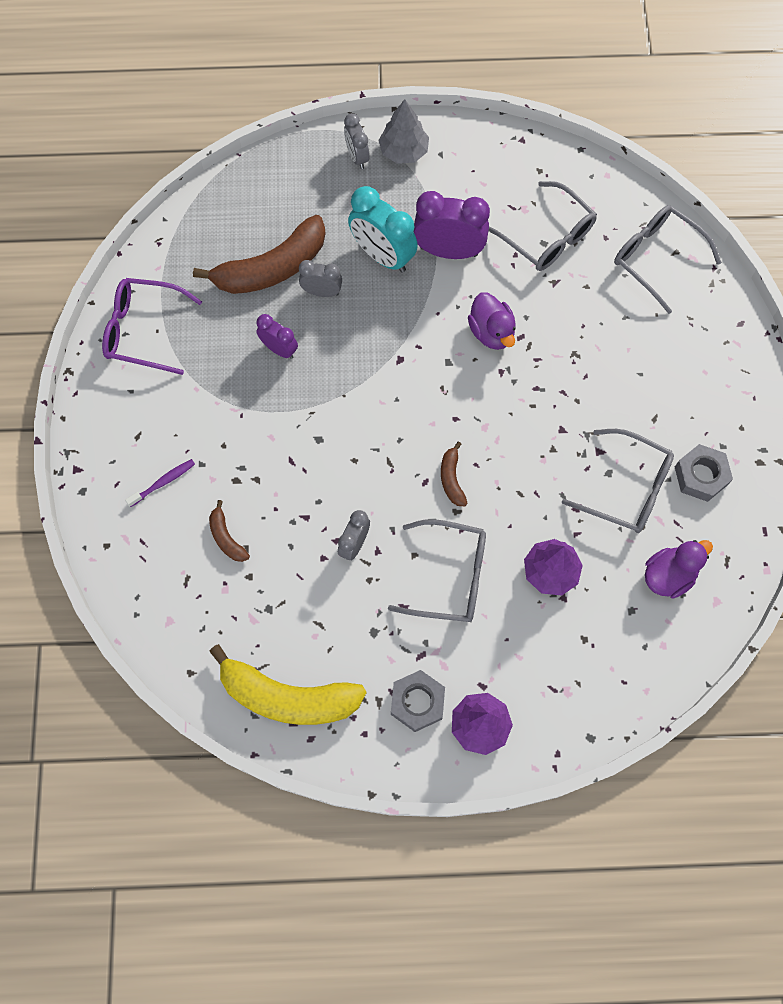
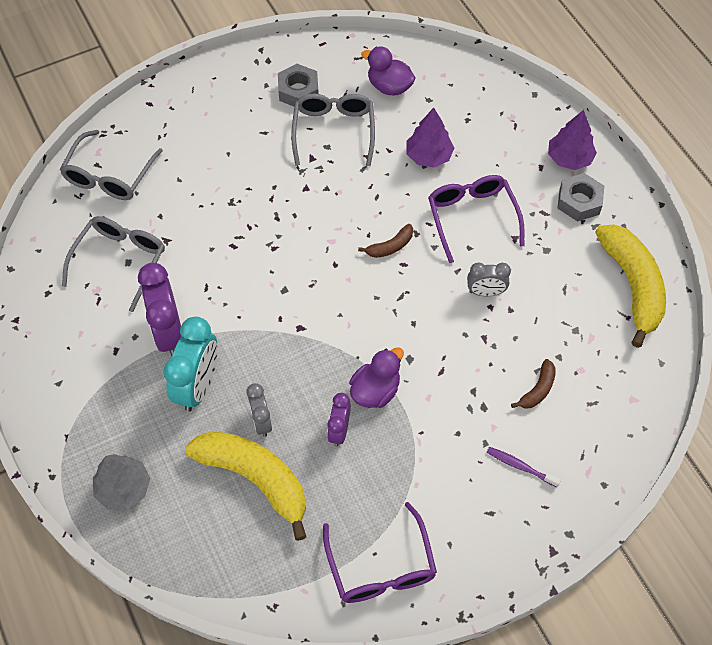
camera: 115 degrees left, 10 degrees down
(272, 268) = (255, 478): brown banana -> yellow banana
(357, 157) = (90, 458): grey clock -> none
(403, 151) = (67, 417): grey tree -> grey tree (124, 488)
(449, 576) = (472, 217): grey glasses -> purple glasses
(491, 332) = (239, 268): purple duck -> purple duck (375, 391)

